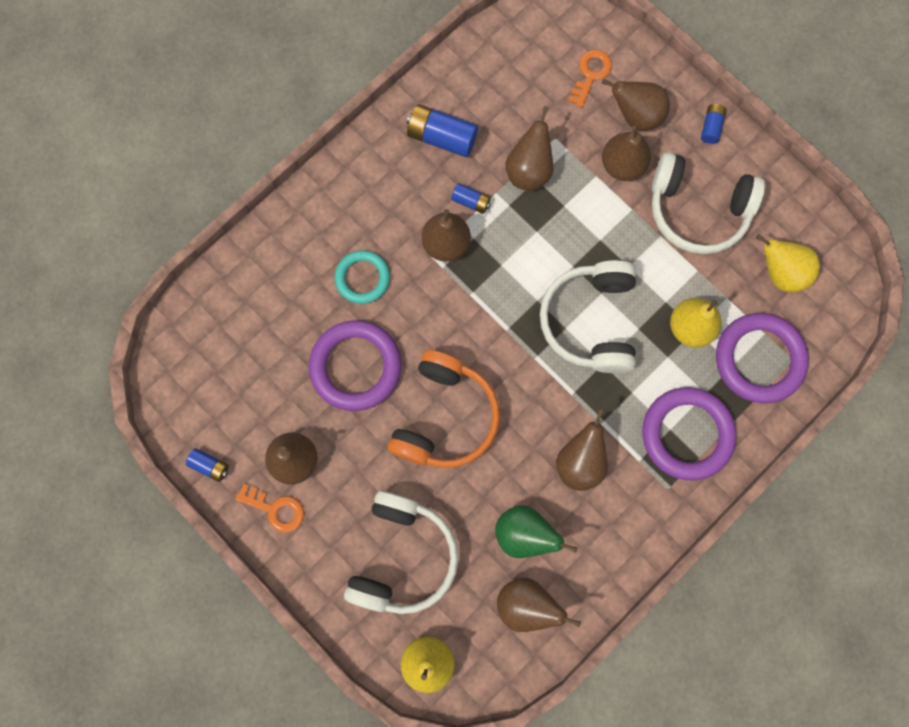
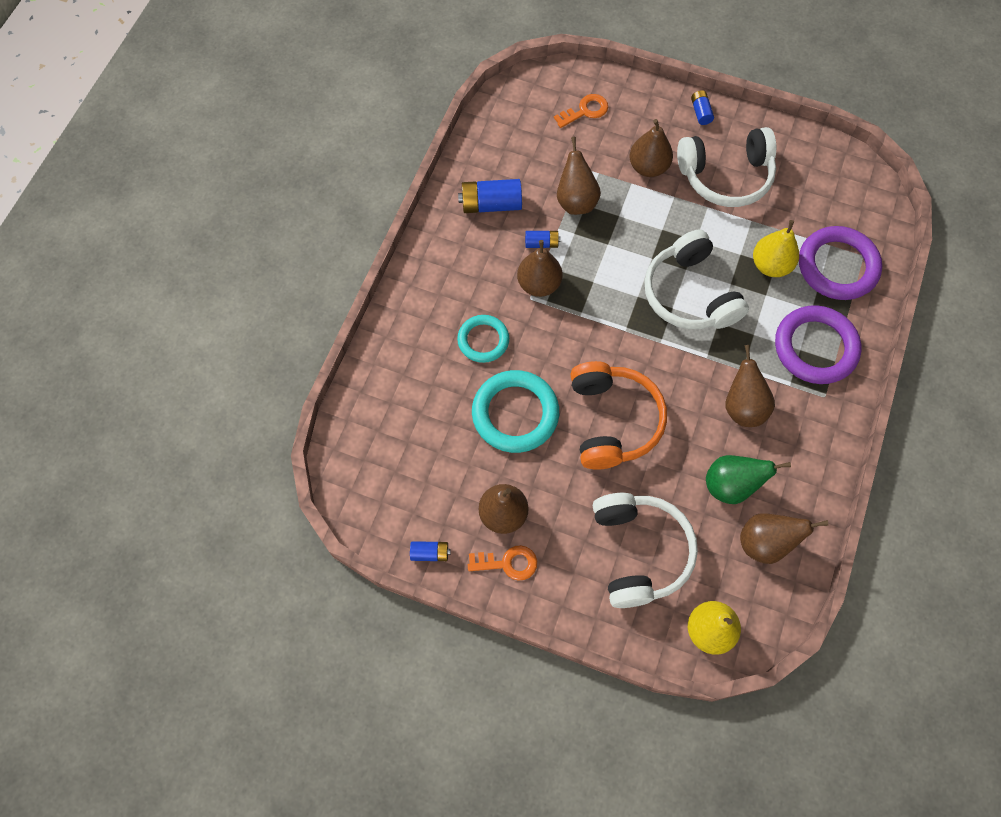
camera: 25 degrees left, 10 degrees down
(355, 367) = (515, 414): purple ring -> turquoise ring
(590, 74) = (585, 111): orange key -> orange key turned 60 degrees clockwise
(636, 116) = (638, 127): brown pear -> none
(780, 273) = (816, 195): yellow pear -> none

